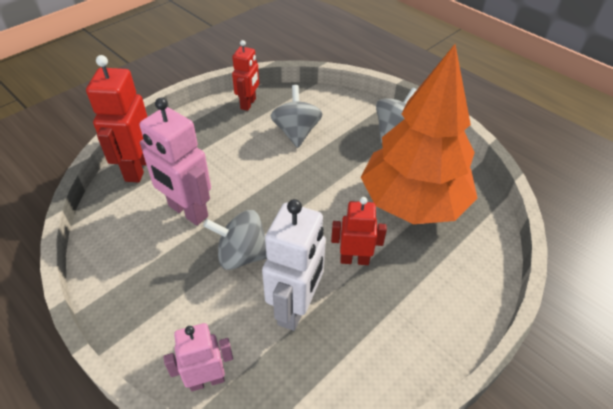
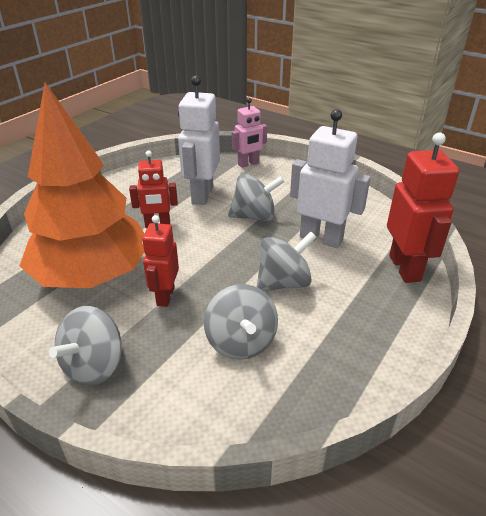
camera: 170 degrees right, 10 degrees down
(187, 211) = (321, 238): pink robot -> white robot
(247, 170) = (283, 282): none -> grey spinning top
(248, 104) = (333, 383): red robot -> red robot (165, 296)

